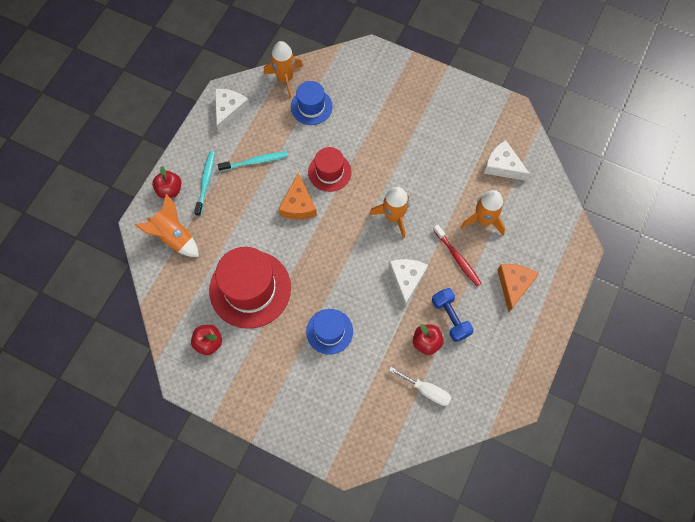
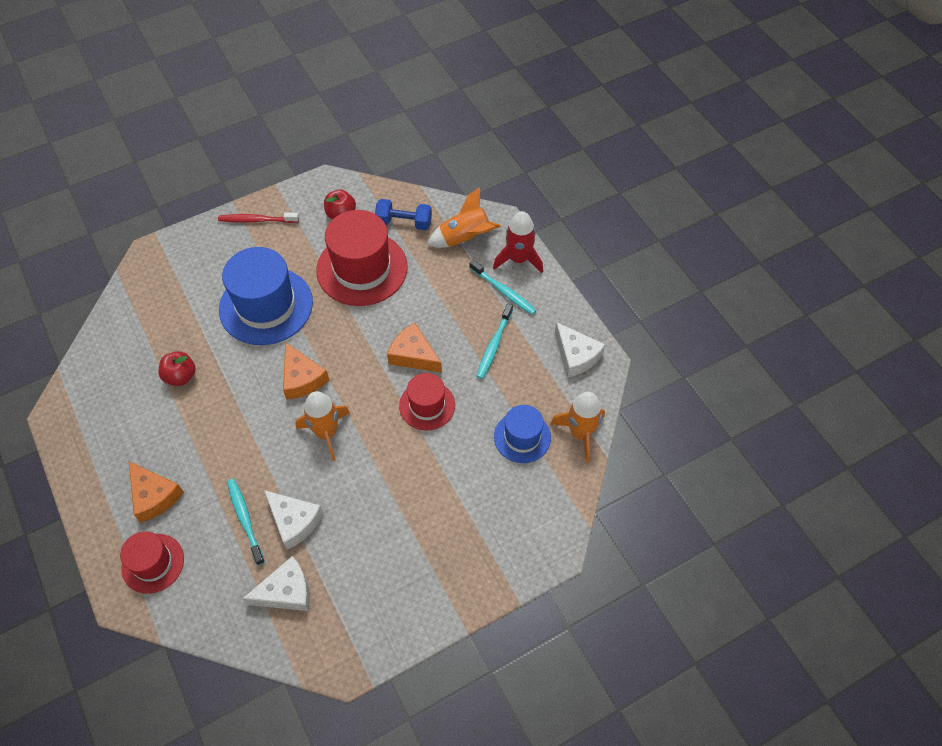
camera: 125 degrees right, 10 degrees down
(170, 190) = (518, 259): red apple -> red rocket
(329, 331) = (266, 306): blue hat -> blue hat, size x1.77
(367, 261) = (302, 378): none -> orange cheese
(406, 279) = (252, 400): white cheese -> white cheese (294, 521)
(426, 390) = (142, 347): white screwdriver -> none
(450, 318) = (181, 413): blue dumbbell -> blue dumbbell (404, 222)
(457, 258) = (230, 462): red toothbrush -> red toothbrush (257, 220)
(483, 220) = (245, 519): orange rocket -> turquoise toothbrush
(549, 250) = (153, 563): none -> red hat

